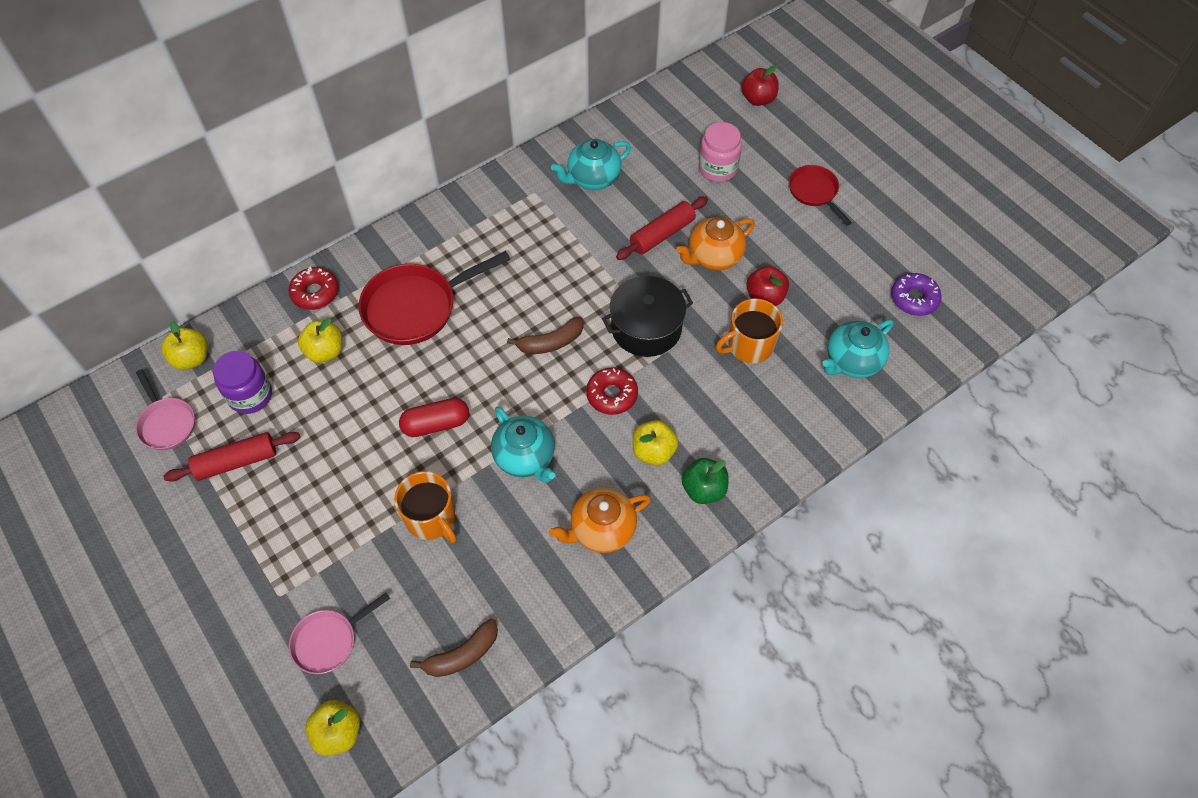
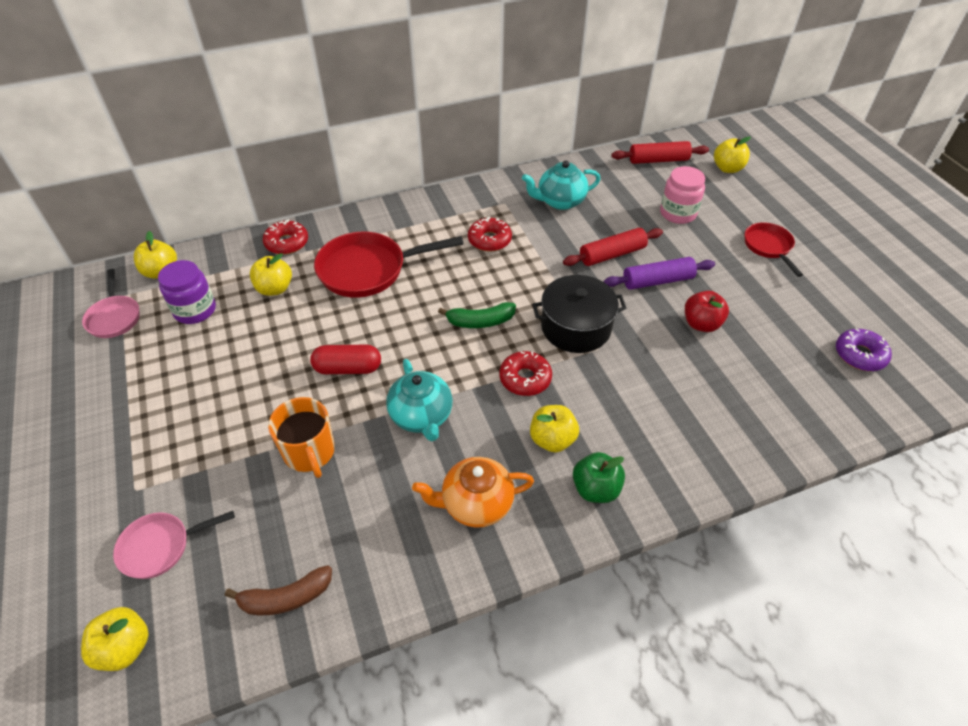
camera: 15 degrees right, 10 degrees down
(236, 461) = (156, 361): red rolling pin -> red rolling pin (658, 160)
(532, 243) = (489, 240): none -> red donut
(551, 342) = (480, 322): brown banana -> green banana
(713, 256) = (657, 281): orange teapot -> purple rolling pin
(749, 345) = (676, 363): orange mug -> none
(758, 99) = (727, 168): red apple -> yellow apple
(852, 361) = (783, 399): turquoise teapot -> none

